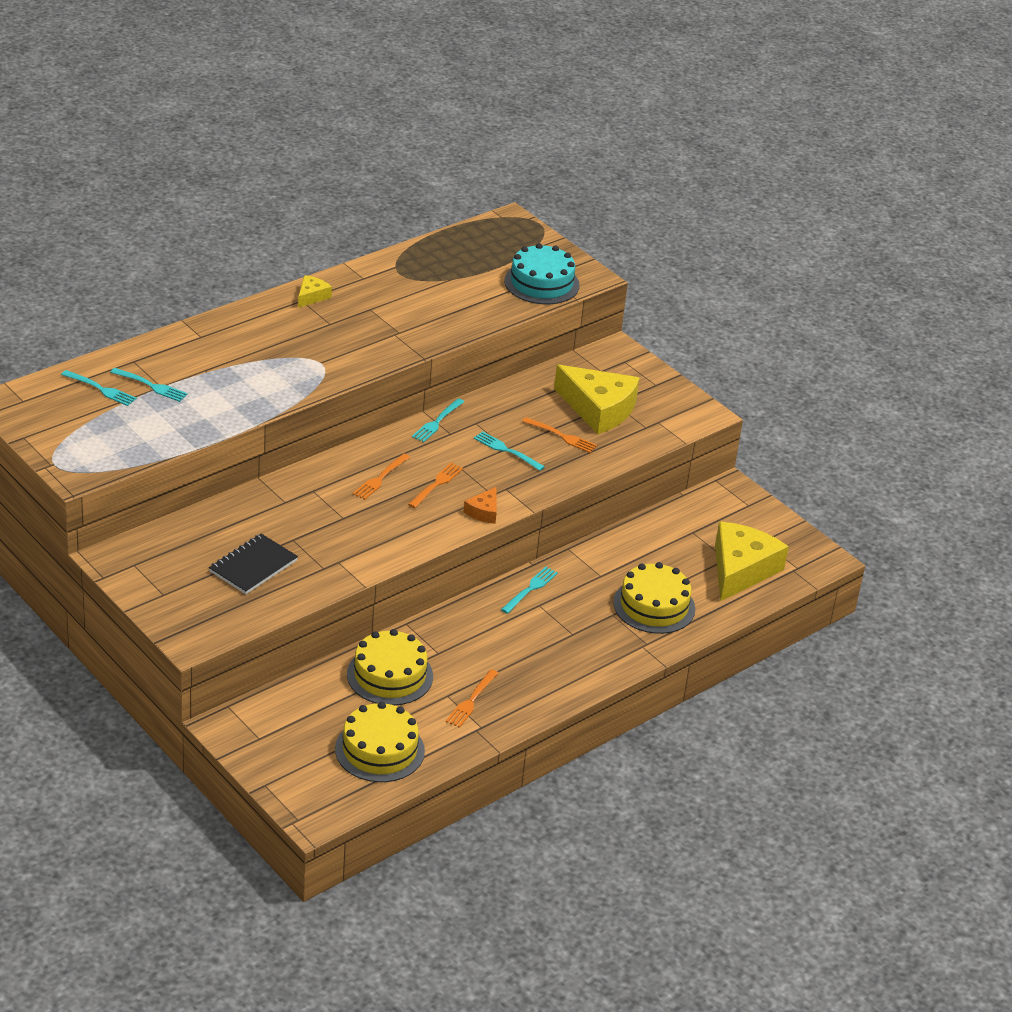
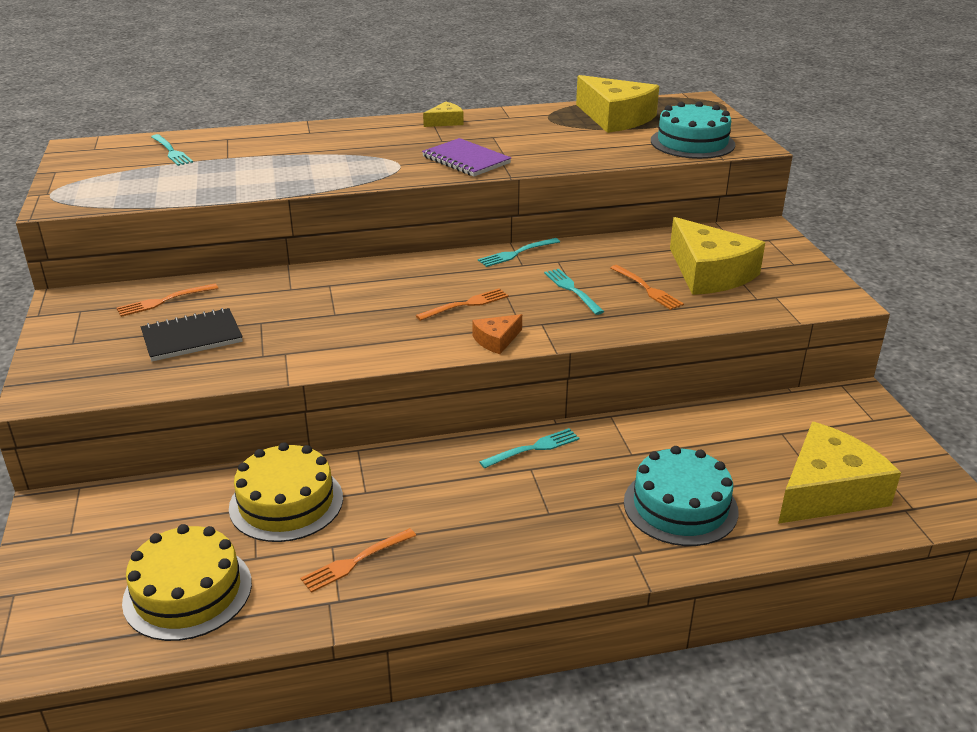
camera: 30 degrees right, 5 degrees down
(151, 386) = (219, 156): turquoise fork -> none
(372, 345) = (466, 160): none -> purple notebook
(380, 478) = (410, 288): orange fork -> orange fork (164, 301)
(457, 261) = (615, 118): none -> yellow cheese
(654, 606) = (680, 506): yellow cake -> turquoise cake

